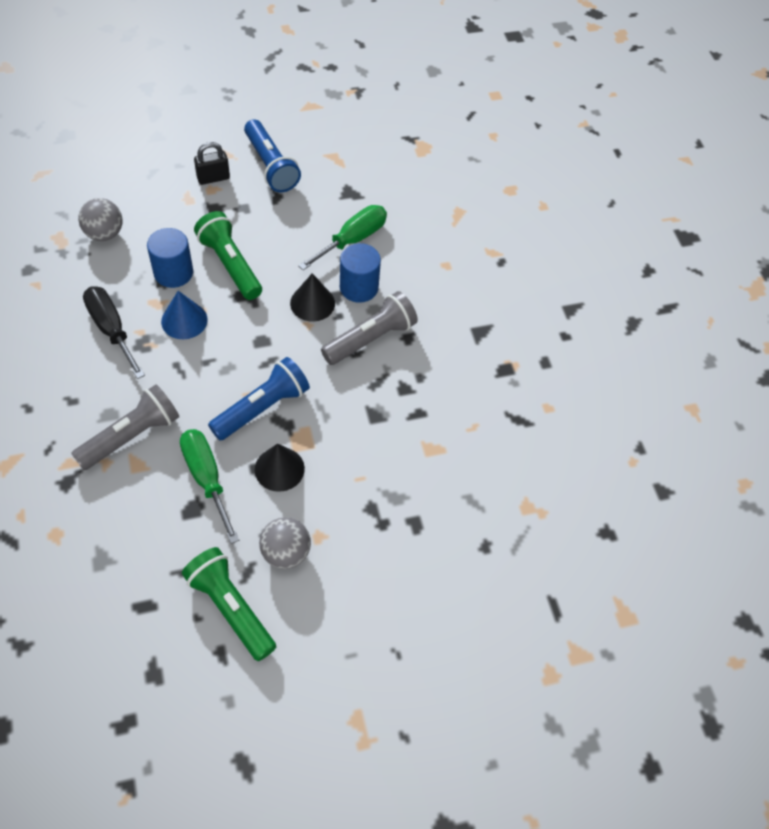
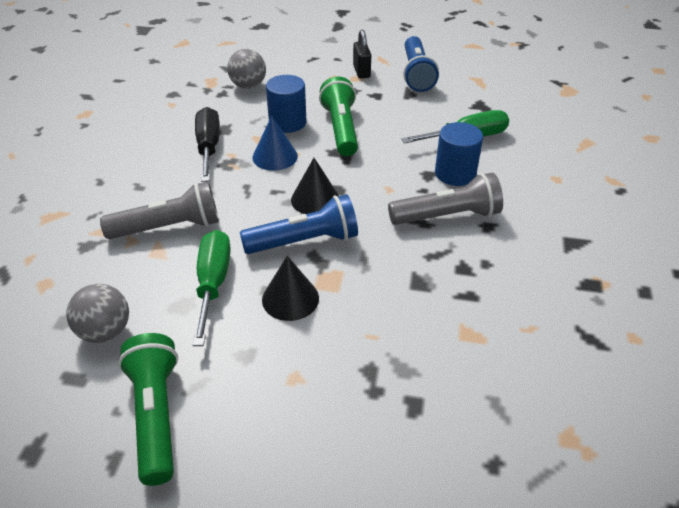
camera: 30 degrees right, 15 degrees down
(213, 178) = (361, 71): black padlock -> black padlock turned 75 degrees clockwise
(286, 552) = (249, 381): grey ball -> grey ball (105, 331)
(312, 303) = (402, 174): black cone -> black cone (315, 199)

